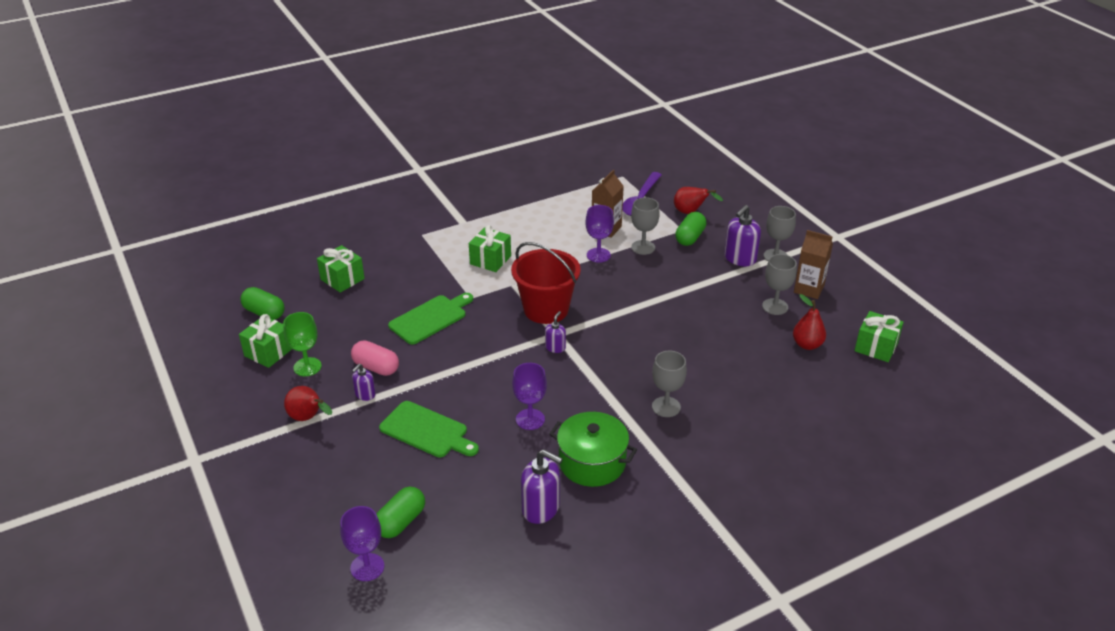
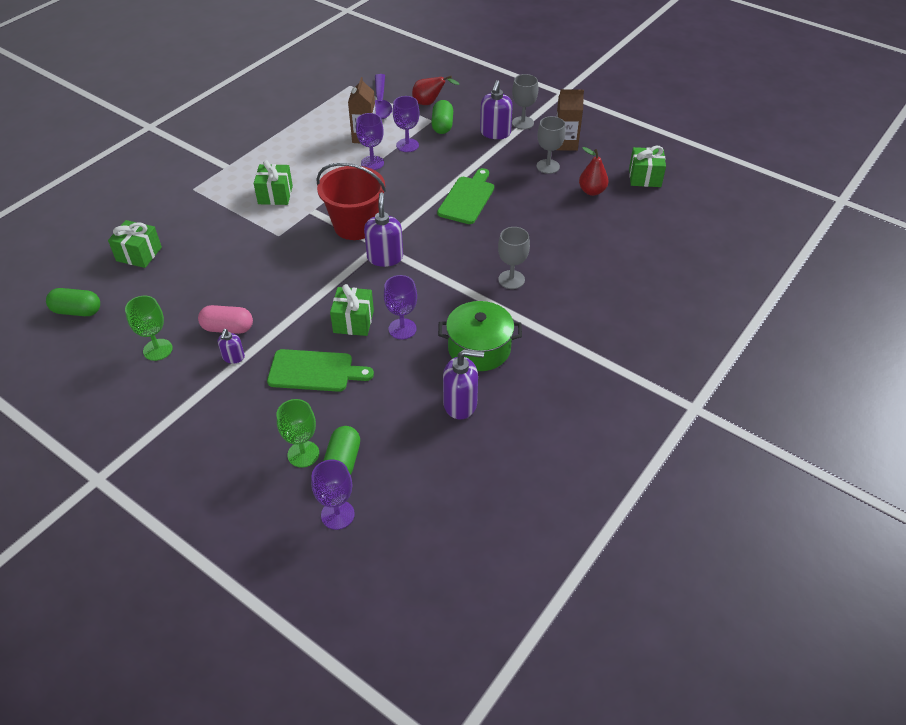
camera: 25 degrees left, 10 degrees up
(268, 352) = (107, 348): green gift -> green gift (353, 321)
(308, 418) = (191, 398): red pear -> none
(371, 502) = (303, 454): none -> green goblet
(430, 318) = (252, 266): green cutting board -> green cutting board (467, 198)
(555, 347) = (385, 257): purple soap dispenser -> purple soap dispenser, size x1.78
(643, 247) = (407, 145): grey goblet -> purple goblet

